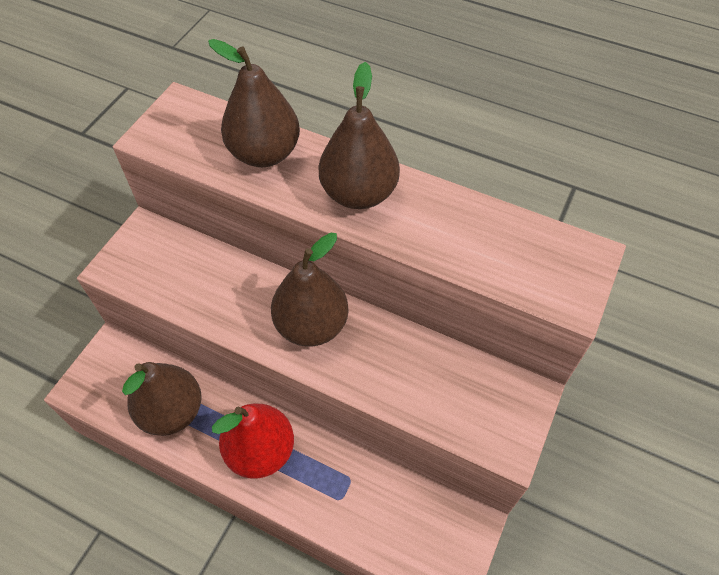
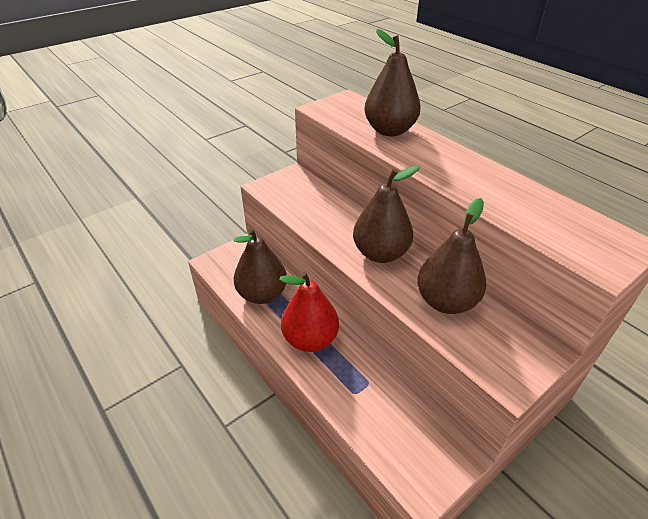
camera: 25 degrees right, 15 degrees down
(359, 193) = (447, 164): brown pear -> brown pear (446, 302)

